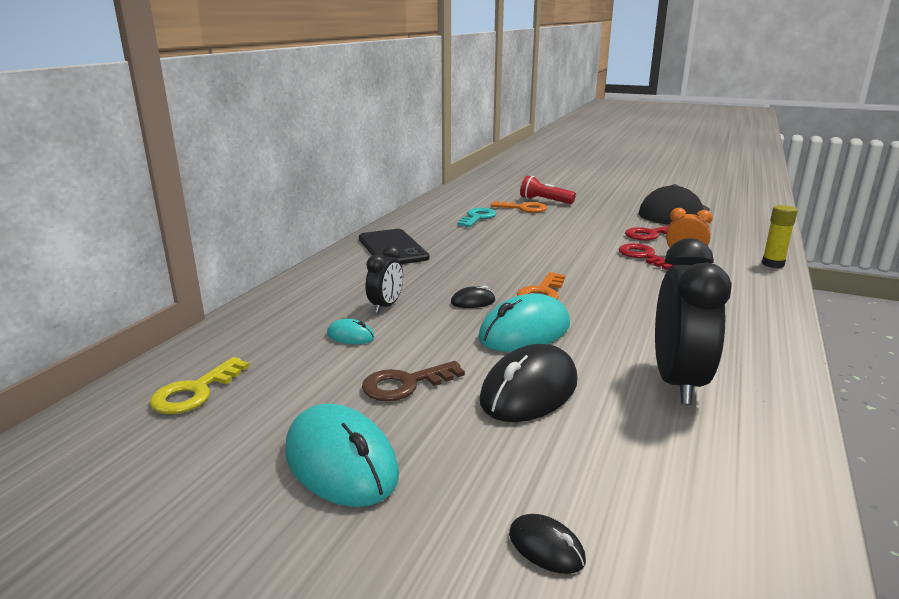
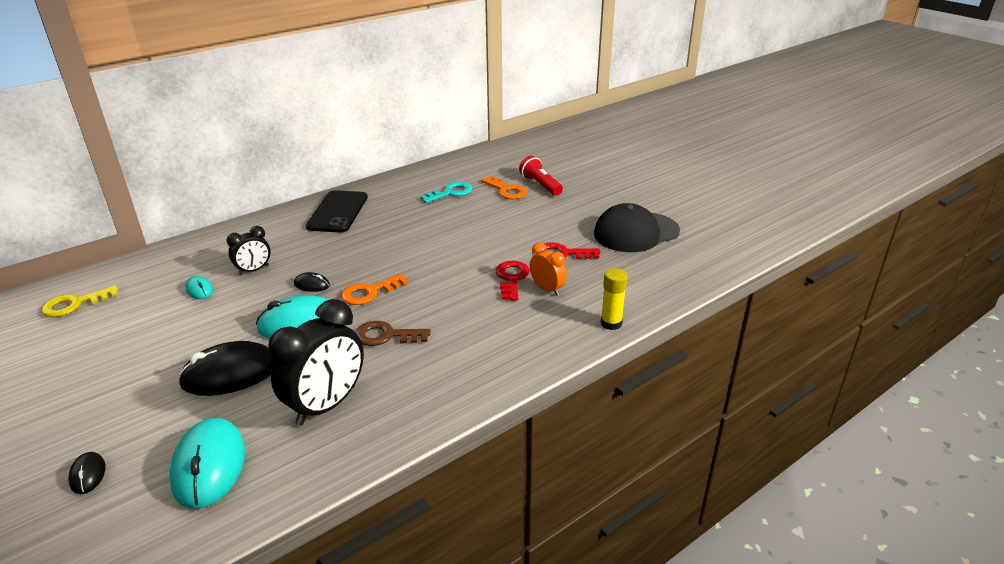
camera: 30 degrees right, 10 degrees up
(341, 462) = (75, 381): turquoise mouse -> turquoise mouse (209, 466)
(405, 384) = (175, 341): brown key -> brown key (386, 335)

